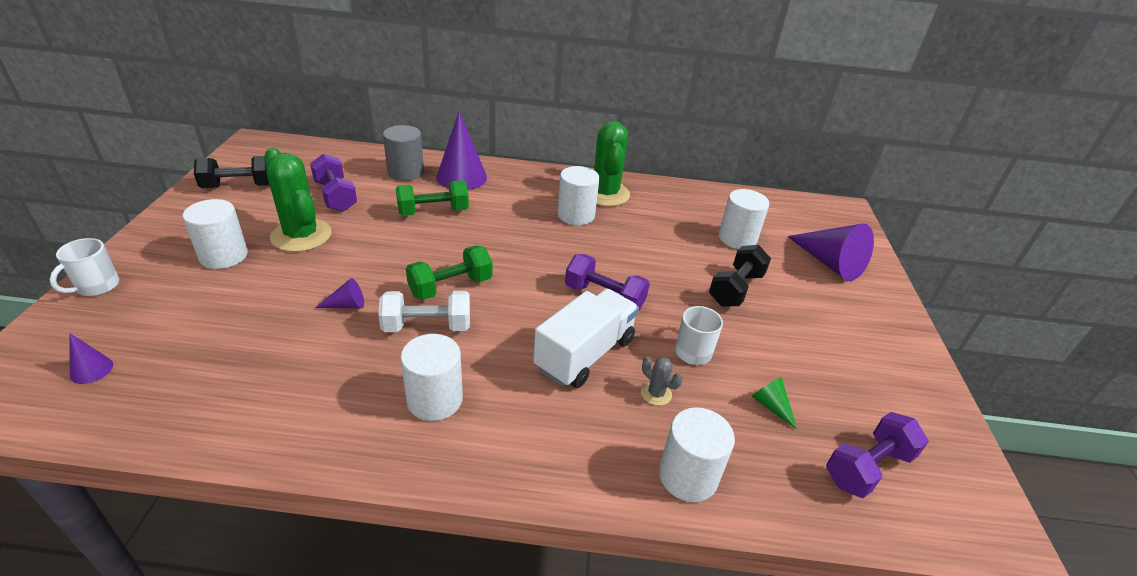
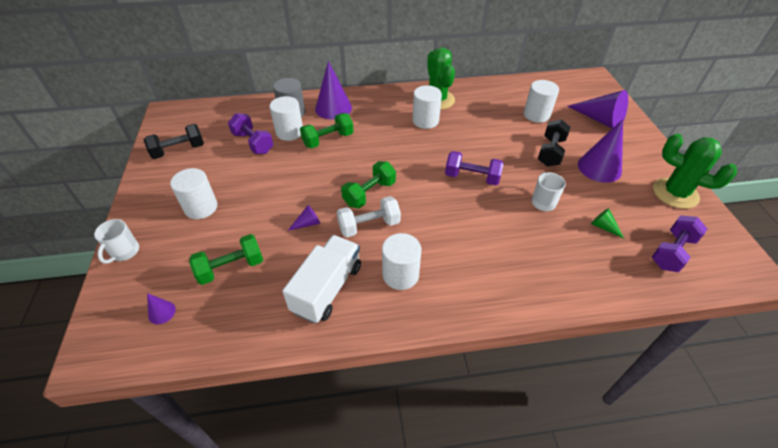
camera: 10 degrees left, 10 degrees up
(214, 336) = (231, 268): none -> green dumbbell
(301, 235) = (246, 179): green cactus -> green cactus (675, 193)
(585, 354) = (478, 220): white truck -> white truck (327, 288)
(656, 393) = (533, 236): grey cactus -> none
(688, 476) = (574, 284): white cylinder -> white cylinder (289, 132)
(801, 324) = (599, 167): none -> purple cone

